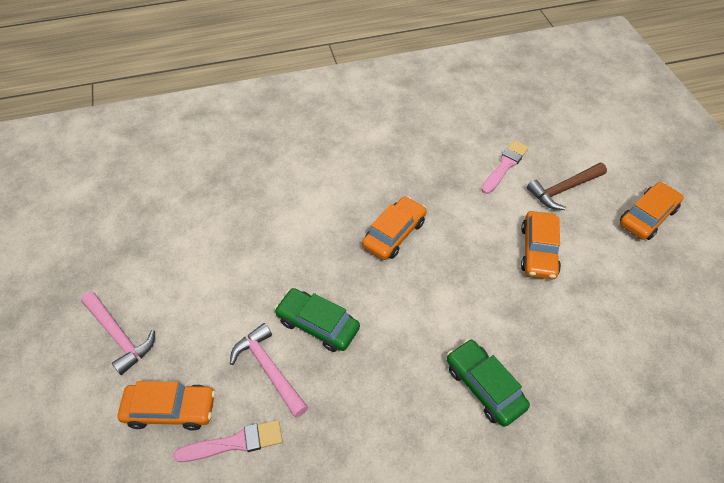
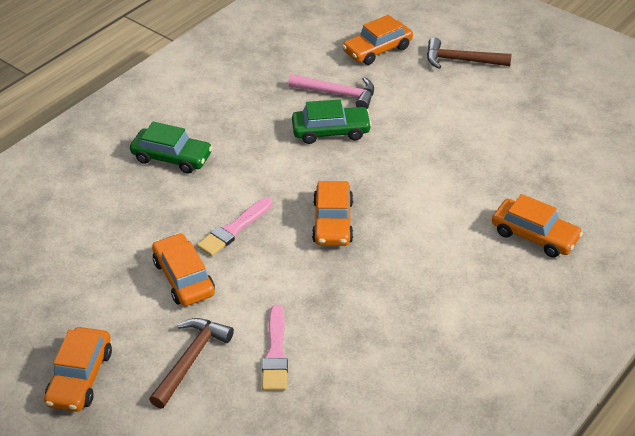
camera: 145 degrees right, 10 degrees down
(119, 336) = (461, 60): pink hammer -> brown hammer
(235, 442) = (319, 56): pink brush -> pink brush (234, 229)
(273, 148) = (534, 235): none -> orange car

